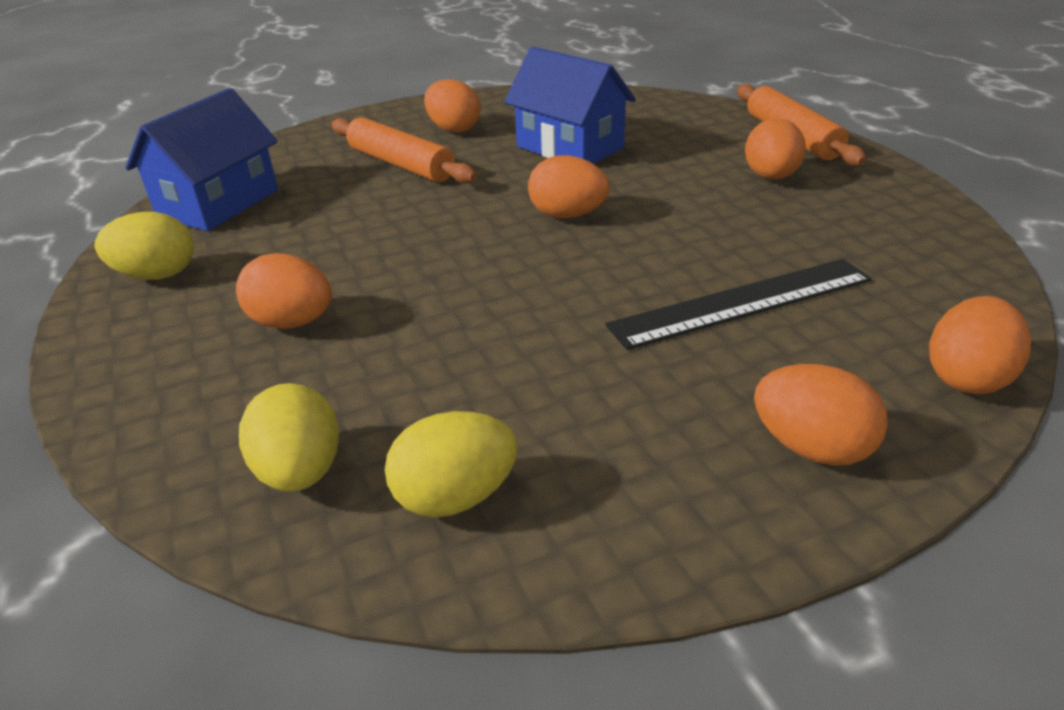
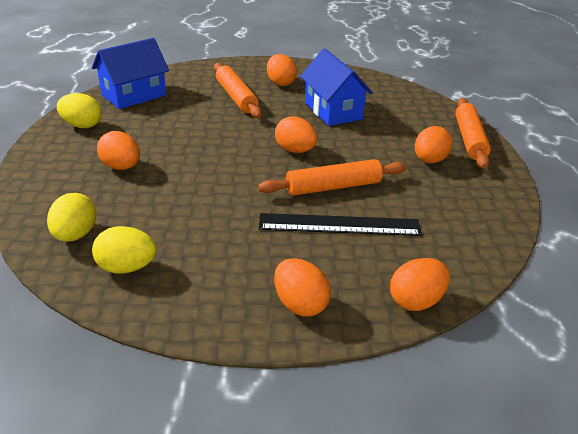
camera: 20 degrees right, 0 degrees up
(676, 250) = (333, 187): none -> orange rolling pin

